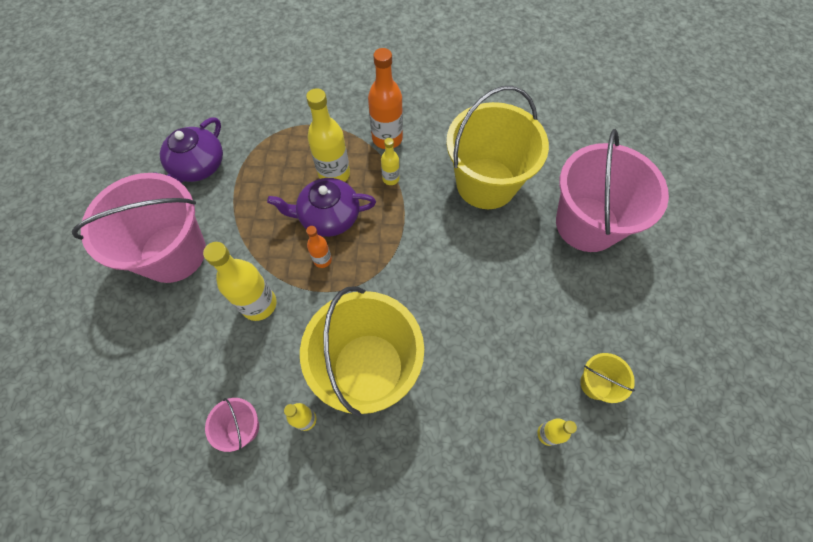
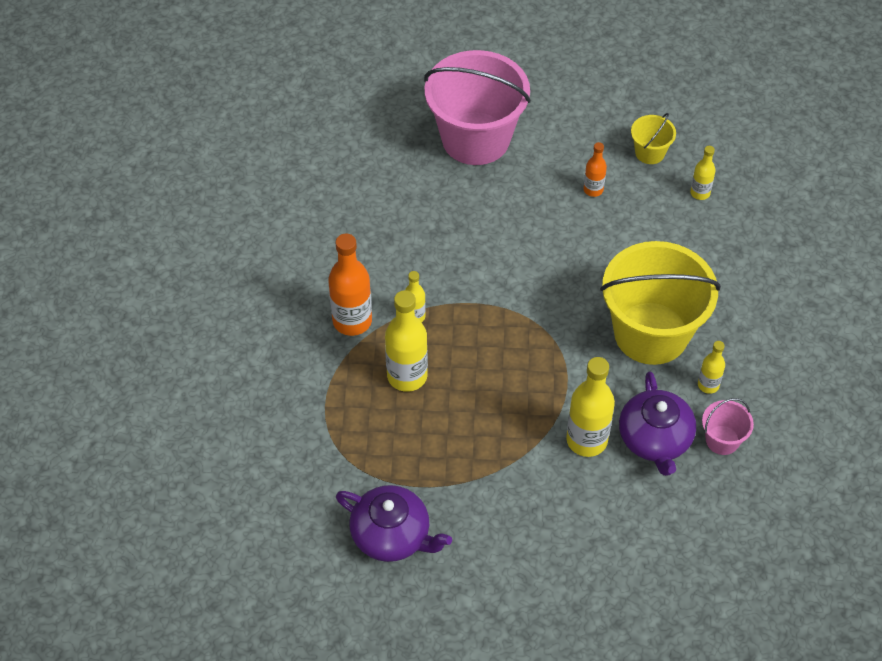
camera: 90 degrees left, 10 degrees down
(173, 253) = (524, 542): pink bucket -> none
(322, 260) = (528, 381): orange bottle -> orange bottle (593, 190)
(328, 217) = (469, 379): purple teapot -> purple teapot (655, 439)
(486, 183) = (422, 223): yellow bucket -> none

